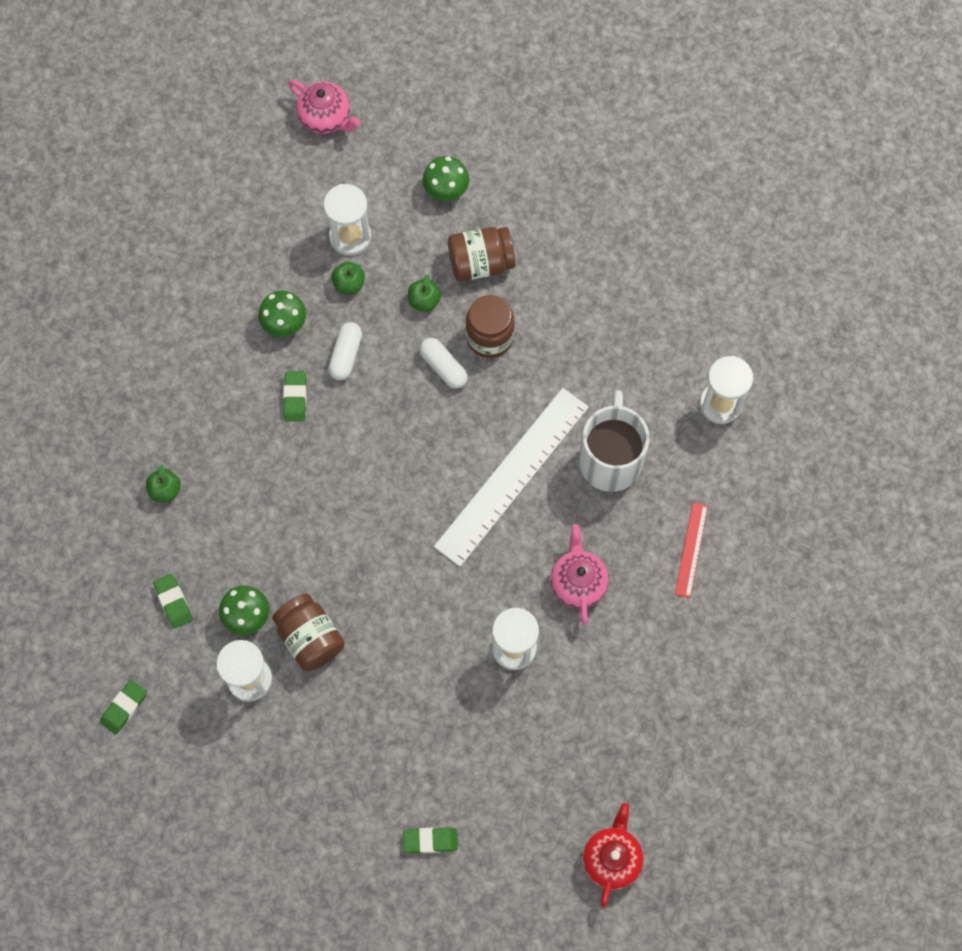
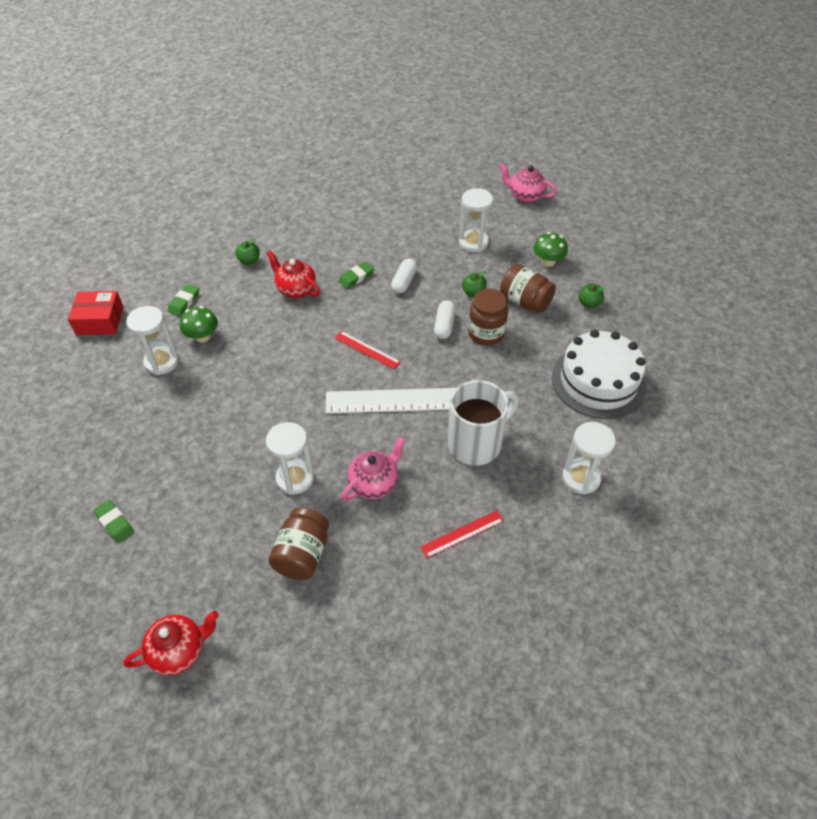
camera: 50 degrees right, 20 degrees down
(124, 707) = (100, 320): green eraser -> red box
(257, 472) = (296, 289): none -> red teapot
(284, 322) = (395, 248): green mushroom -> none
(310, 638) = (212, 372): brown jar -> brown jar (302, 554)
(326, 117) = (525, 196): pink teapot -> pink teapot turned 120 degrees clockwise
(346, 355) = (404, 282): white capsule -> white capsule turned 45 degrees counterclockwise
(349, 284) = (446, 258): green apple -> green apple (589, 303)
(411, 466) = (367, 350): none -> red ruler
(635, 290) = (598, 381): none -> white cake

